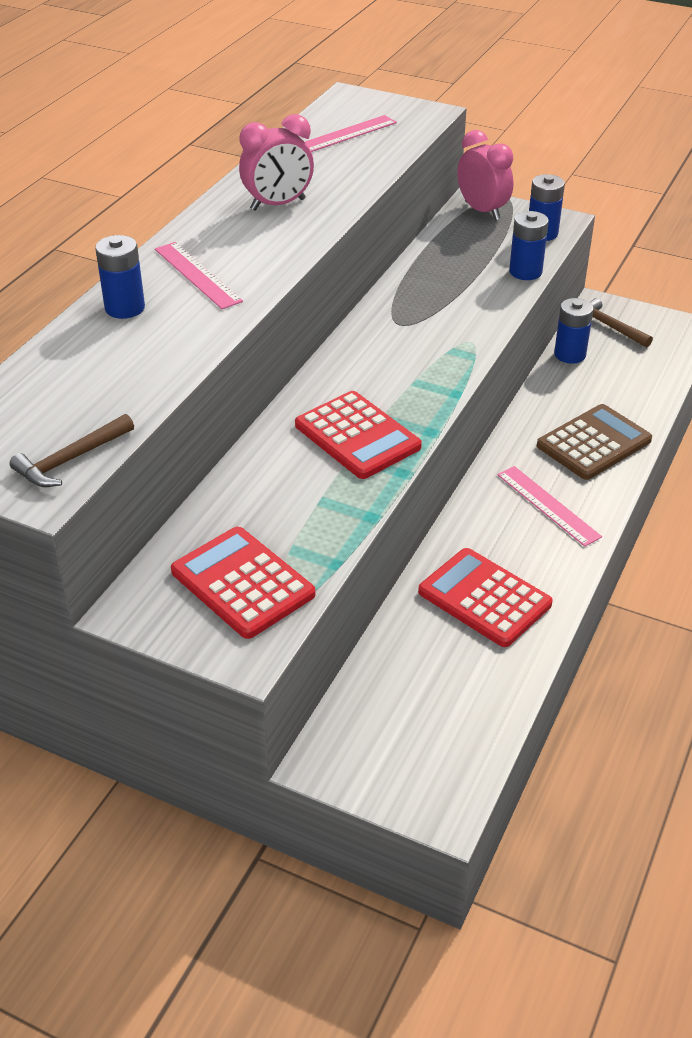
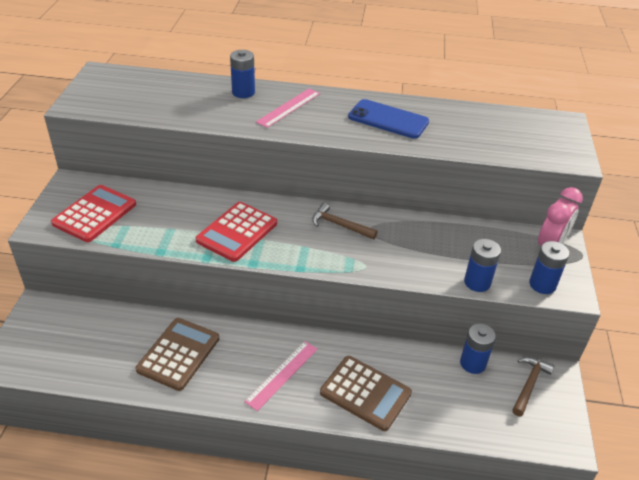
camera: 70 degrees right, 0 degrees up
(70, 460) = (101, 106): brown hammer -> brown hammer (340, 225)
(278, 204) = (388, 119): pink clock -> blue phone
(345, 134) = (505, 129): pink ruler -> none
(484, 598) = (178, 354): red calculator -> brown calculator

